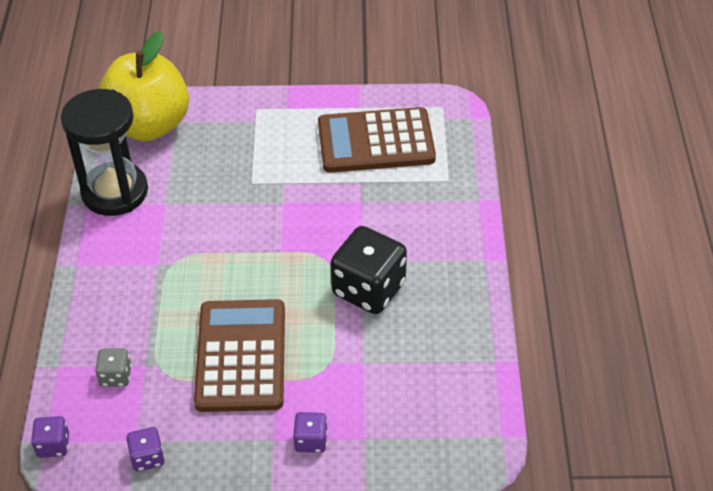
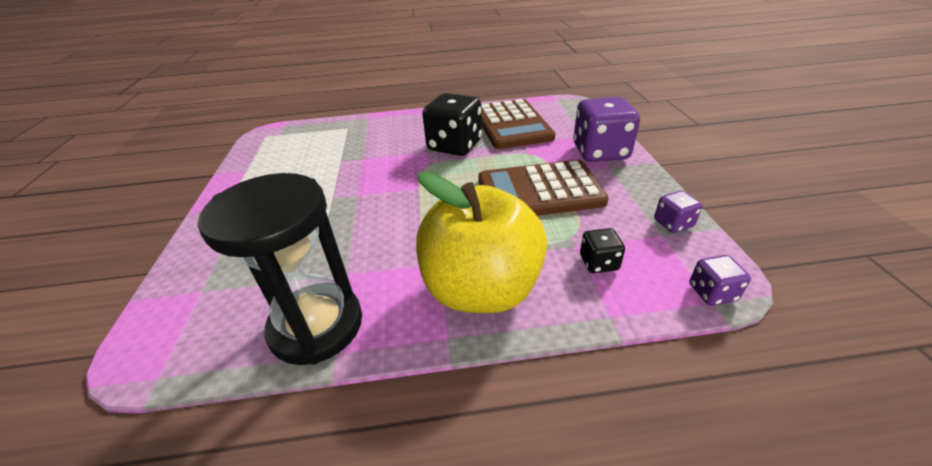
camera: 95 degrees left, 10 degrees down
(116, 376) = (599, 263): grey dice -> black dice
(148, 125) = (194, 317): yellow apple -> yellow apple (481, 289)
(311, 441) = (600, 152): purple dice -> purple dice, size x2.07
(376, 142) = (294, 158): brown calculator -> brown calculator (512, 125)

